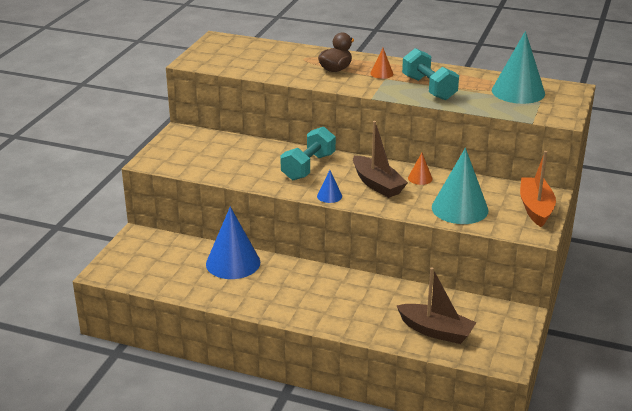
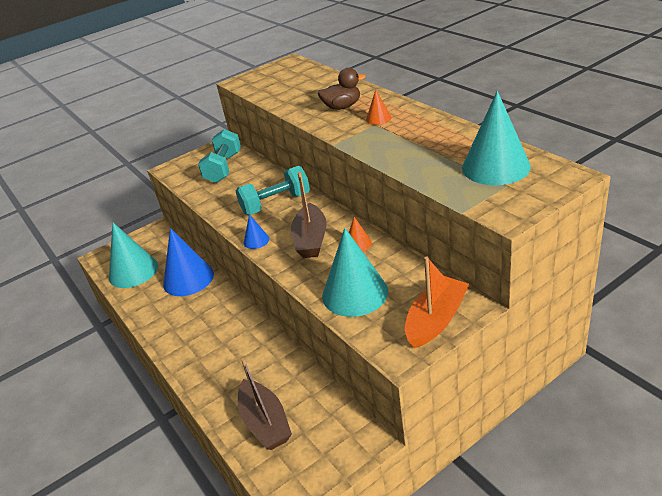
camera: 40 degrees right, 5 degrees up
(162, 273) = (133, 271): none -> turquoise cone
(429, 88) = (402, 144): turquoise dumbbell -> turquoise dumbbell (223, 168)

